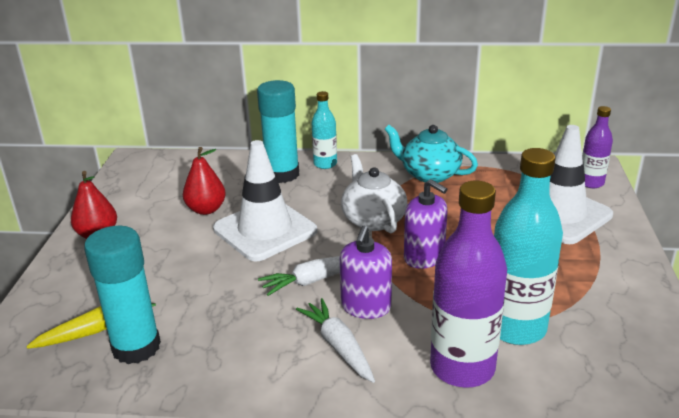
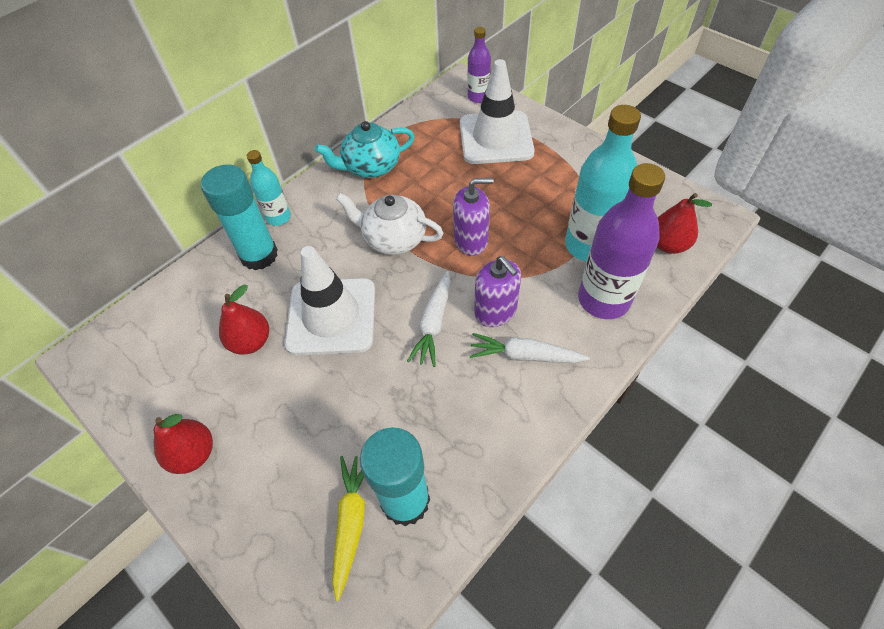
camera: 50 degrees left, 25 degrees up
(596, 383) = (668, 245): none -> red pear

